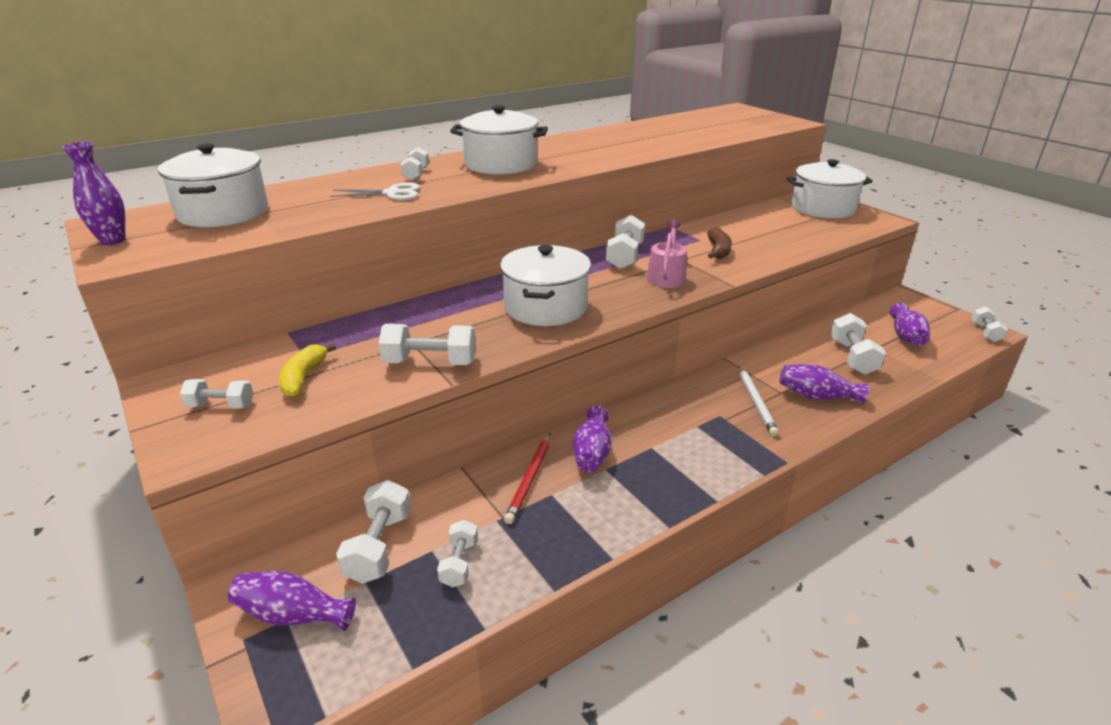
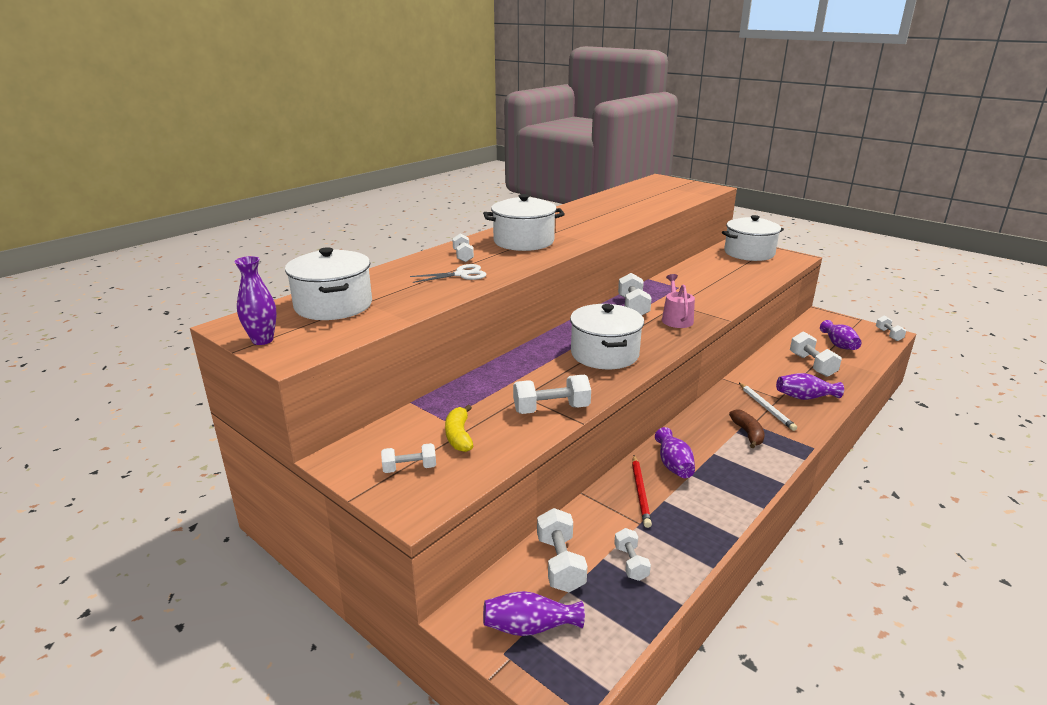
camera: 15 degrees left, 5 degrees down
(718, 251) = (698, 294): brown banana -> brown banana (747, 433)

